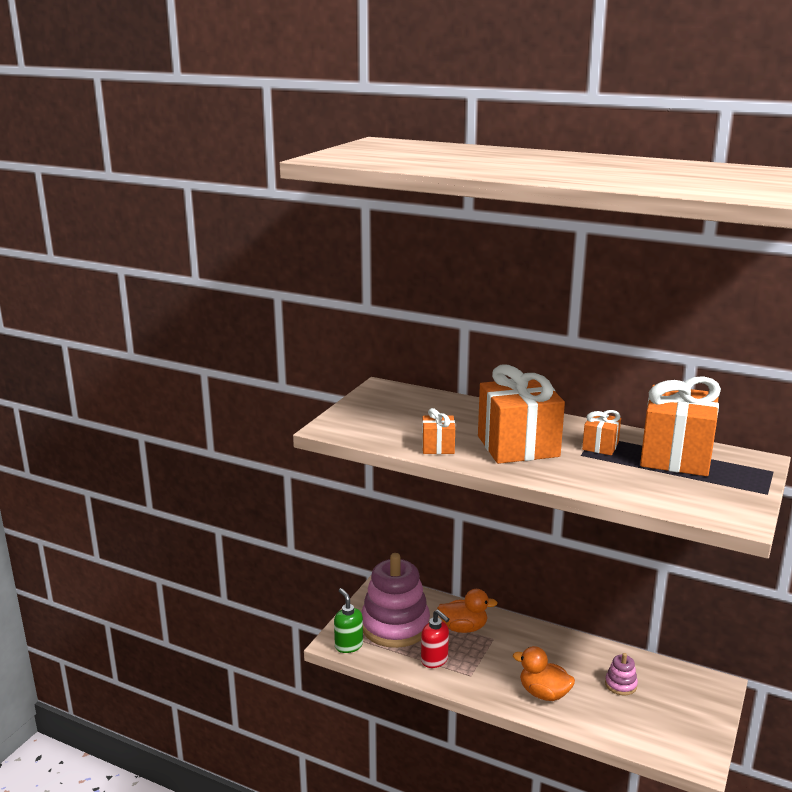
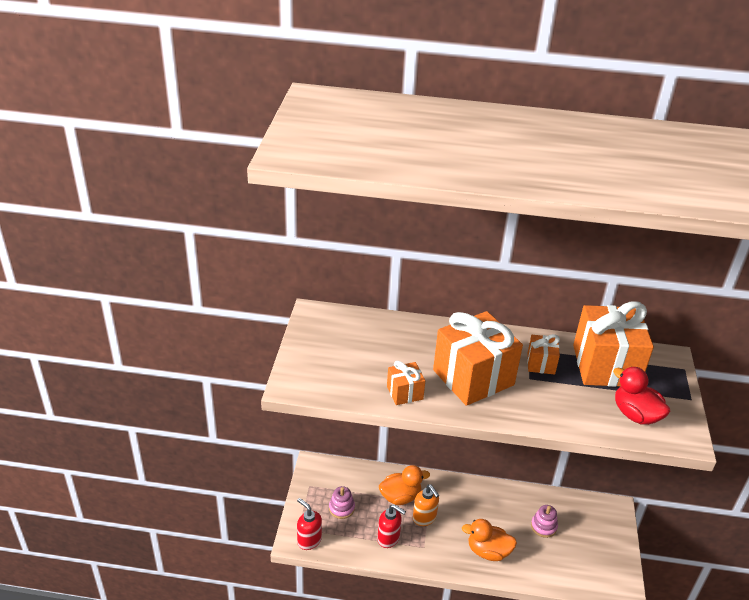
camera: 20 degrees left, 15 degrees up
(348, 645) = (309, 540): green soap dispenser -> red soap dispenser
(395, 626) = (341, 508): pink stacking toy -> pink stacking toy, size x0.42
(482, 651) = (424, 518): none -> orange soap dispenser
(689, 495) = (635, 414): none -> red duck

